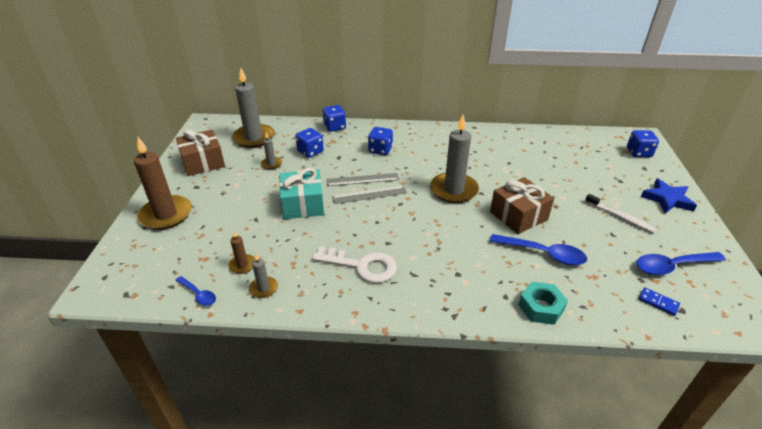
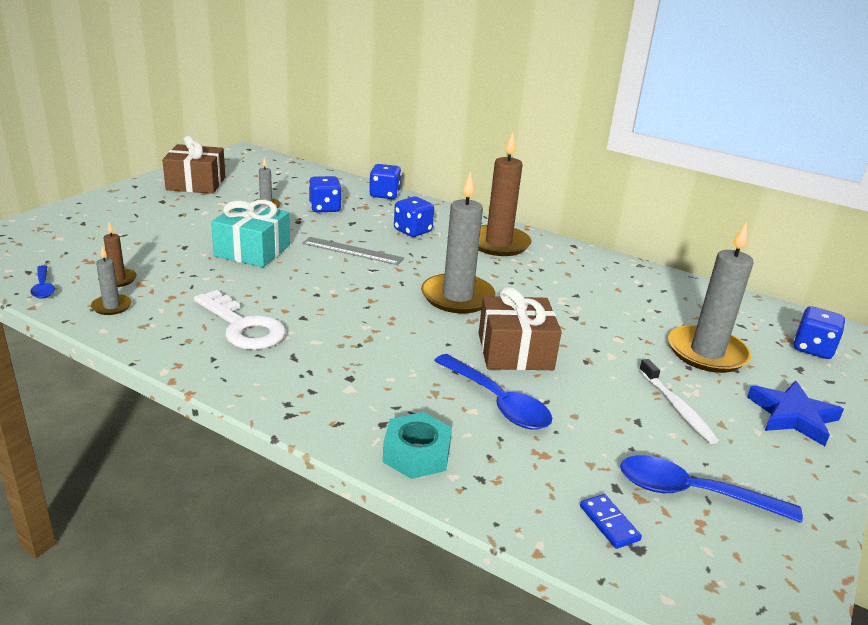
camera: 25 degrees right, 10 degrees down
(166, 215) = (102, 214): brown candle -> brown candle (498, 244)
(254, 138) = (277, 179): grey candle -> grey candle (706, 353)
(369, 195) = (342, 267): grey ruler -> none

